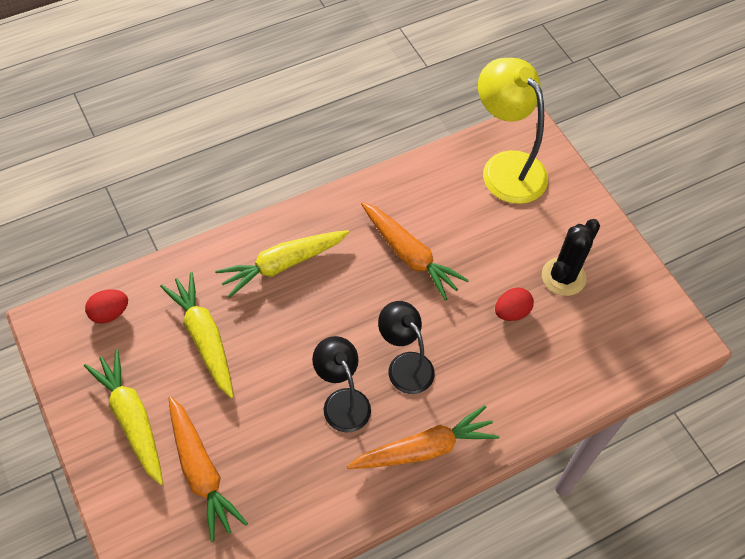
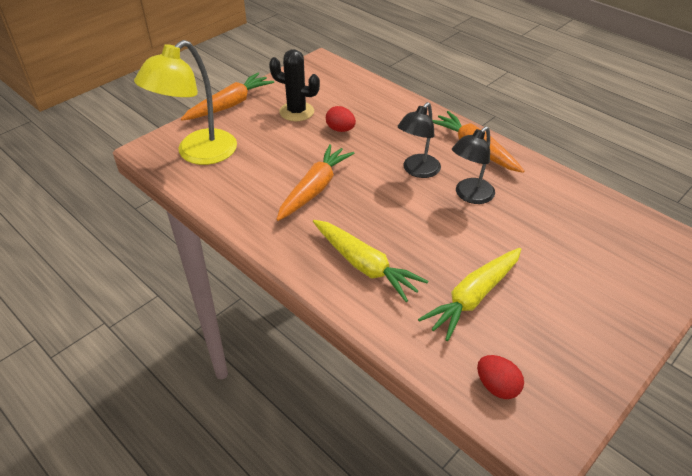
camera: 105 degrees left, 15 degrees down
(132, 419) = (584, 322): yellow carrot -> none
(201, 472) = (588, 258): orange carrot -> orange carrot (230, 105)

